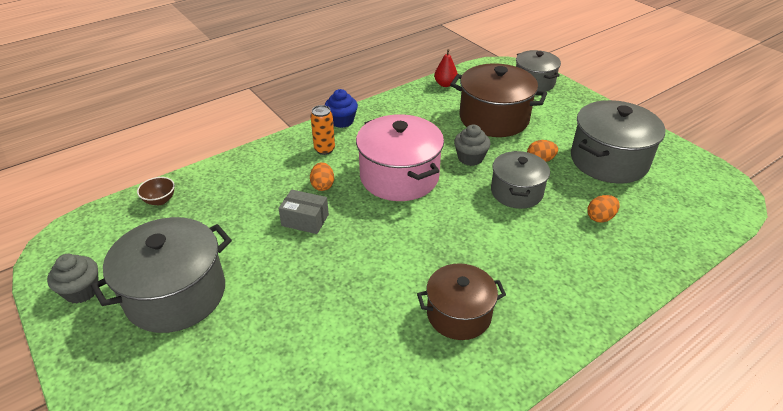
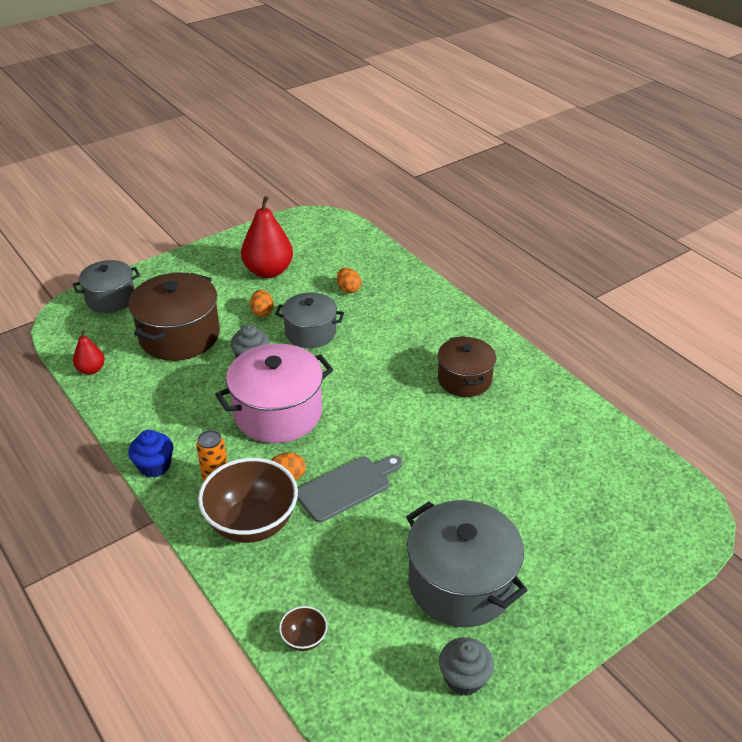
camera: 90 degrees left, 0 degrees up
(276, 170) = (252, 523): none -> brown bowl
(305, 220) = (346, 487): grey box -> grey cutting board
(608, 160) = (268, 271): grey pot -> red pear

